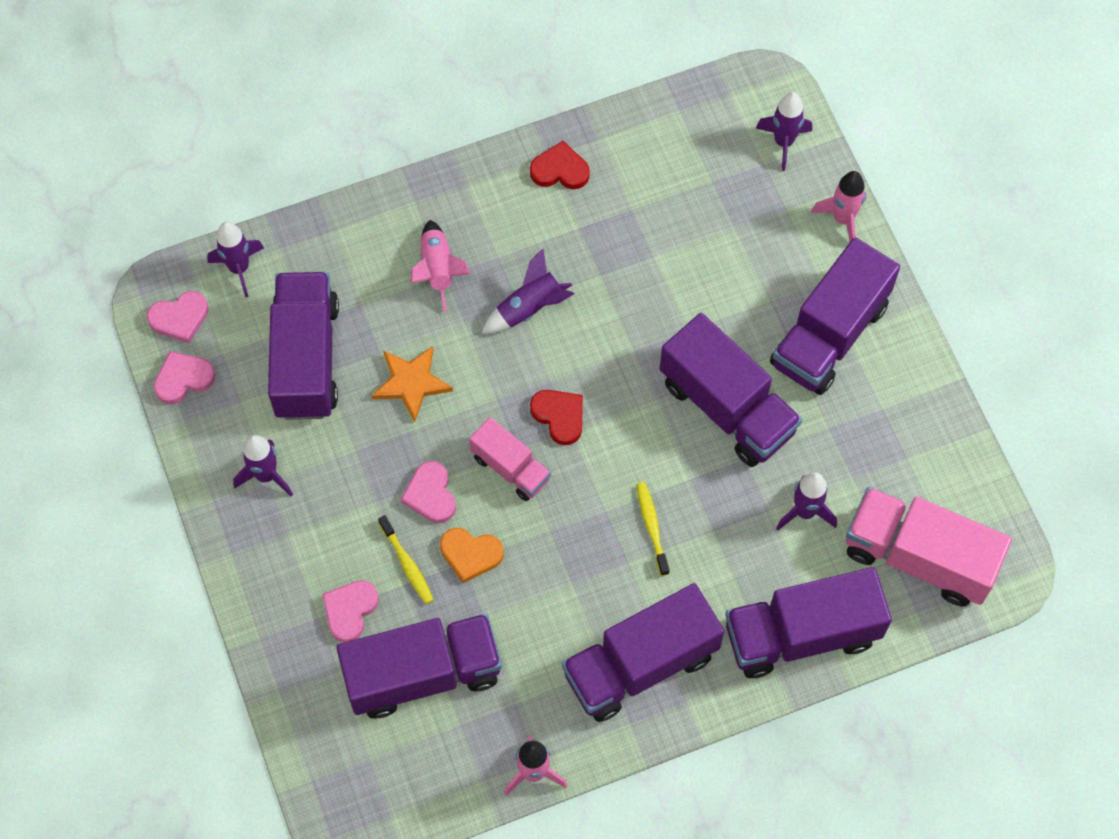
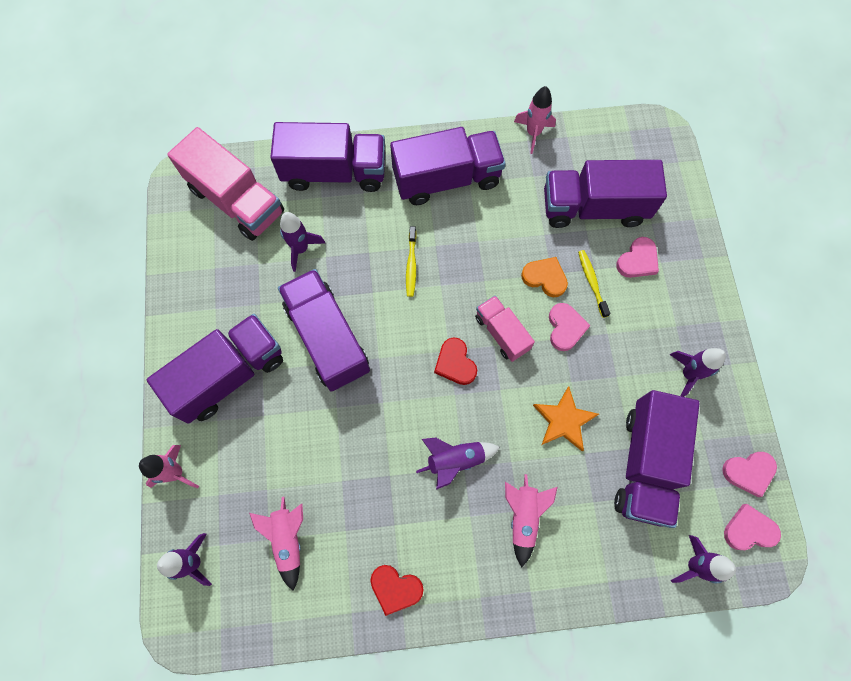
camera: 165 degrees left, 5 degrees up
(691, 186) = (288, 539): none -> pink rocket

